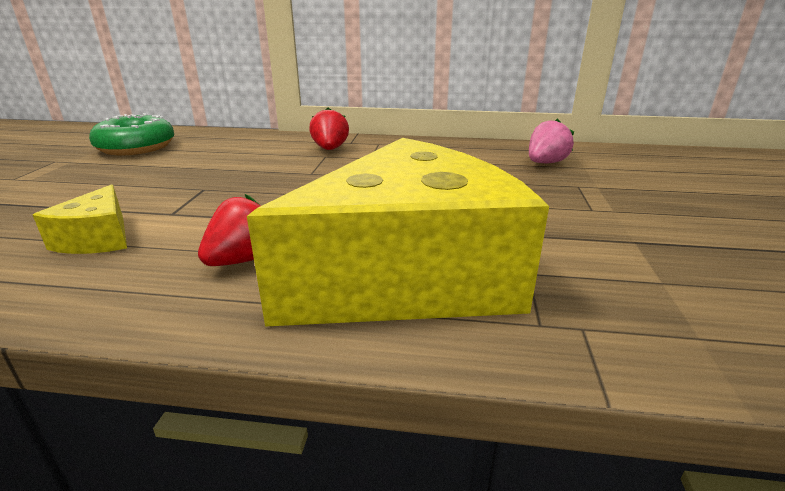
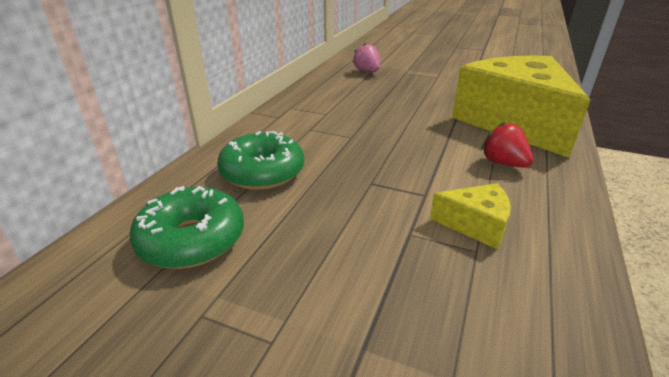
camera: 75 degrees left, 5 degrees up
(229, 151) = (262, 172): none -> green donut
(330, 149) = (293, 126): red strawberry -> none

